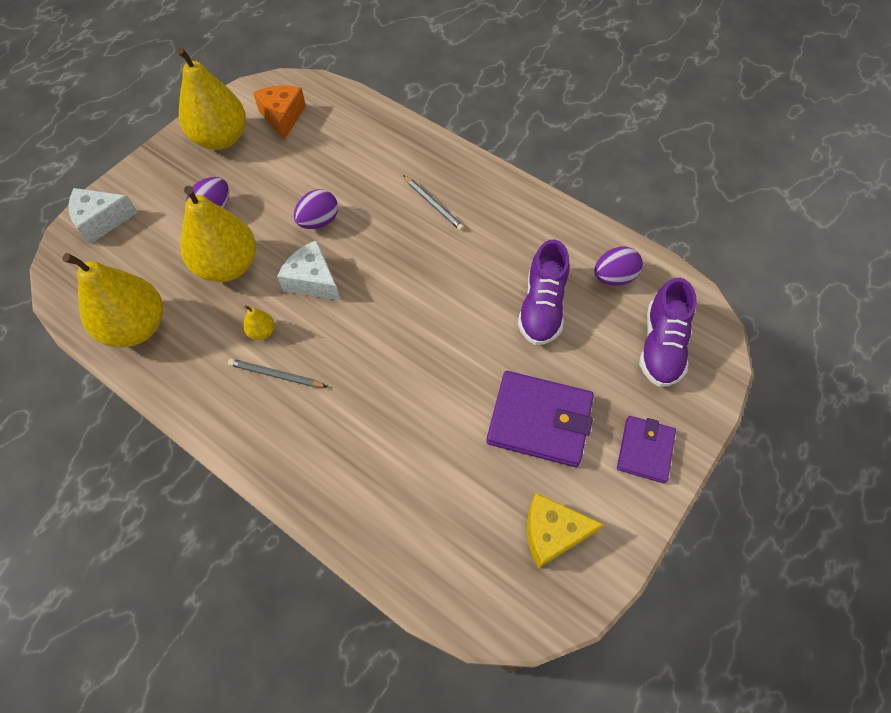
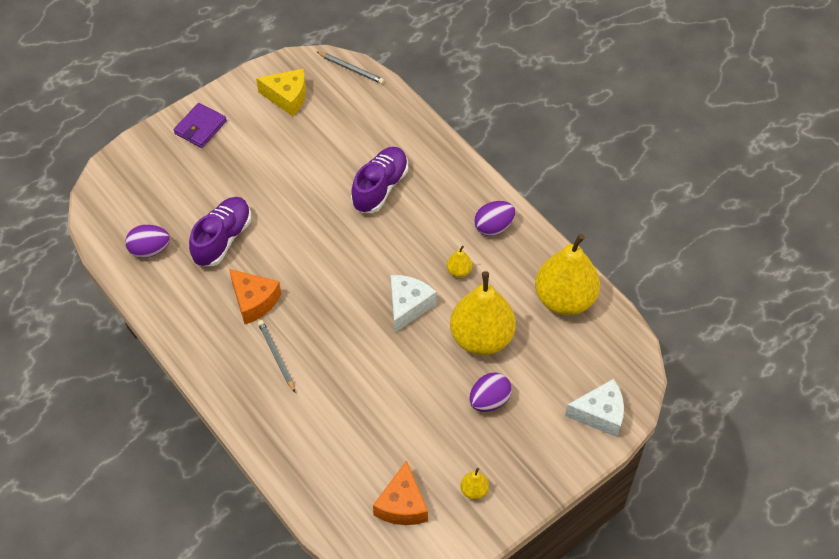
camera: 165 degrees left, 5 degrees down
(221, 138) = (474, 490): yellow pear -> yellow pear, size x0.41
(276, 375) = (452, 235): grey pencil -> grey pencil (351, 69)
(312, 280) = (408, 306): white cheese -> white cheese turned 120 degrees counterclockwise
(319, 221) = (390, 363): purple egg -> purple egg (493, 227)
(477, 250) = (254, 301): none -> orange cheese
(539, 421) = (264, 160): purple wallet -> none
(661, 346) = (145, 189): purple shoe -> purple shoe (380, 187)

